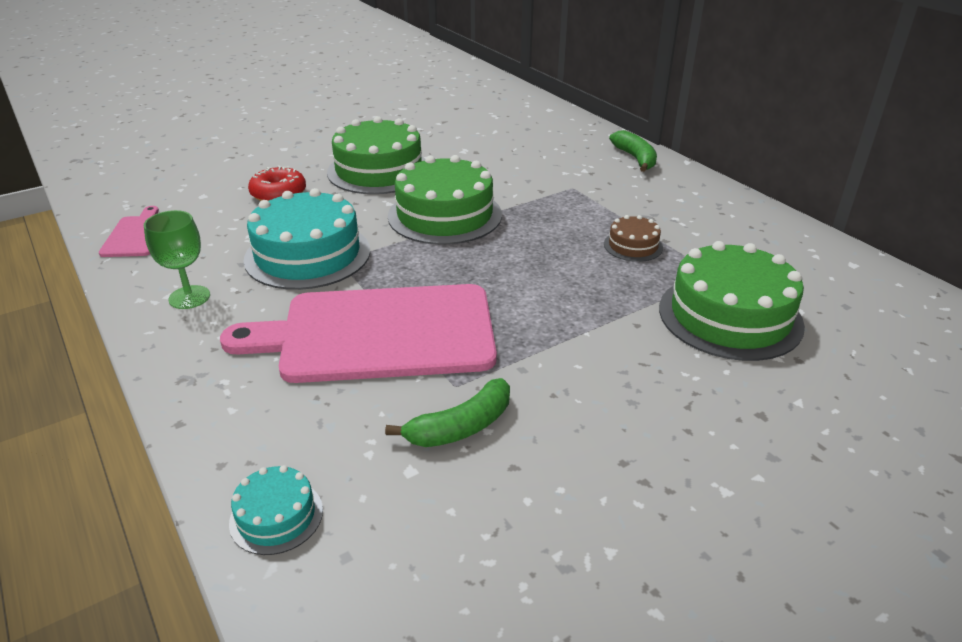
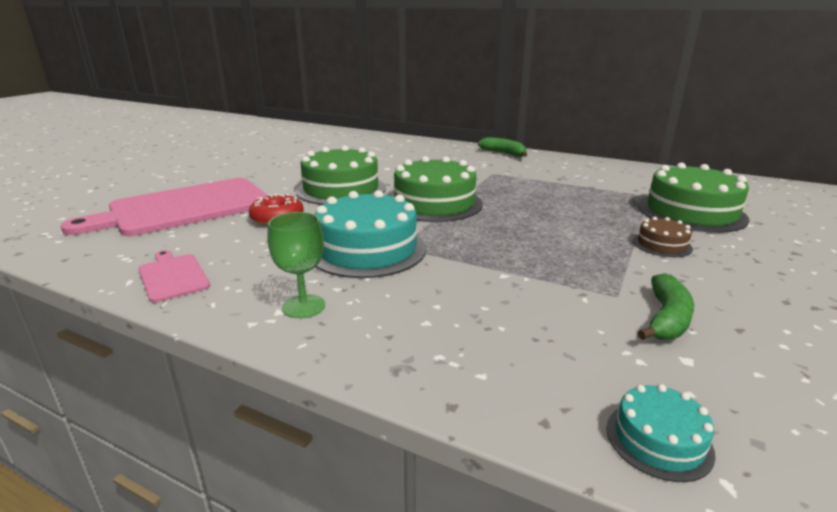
camera: 30 degrees left, 10 degrees down
(379, 334) = (509, 282): pink cutting board -> pink cutting board (184, 208)
(633, 246) = (580, 193): brown cake -> brown cake (662, 245)

